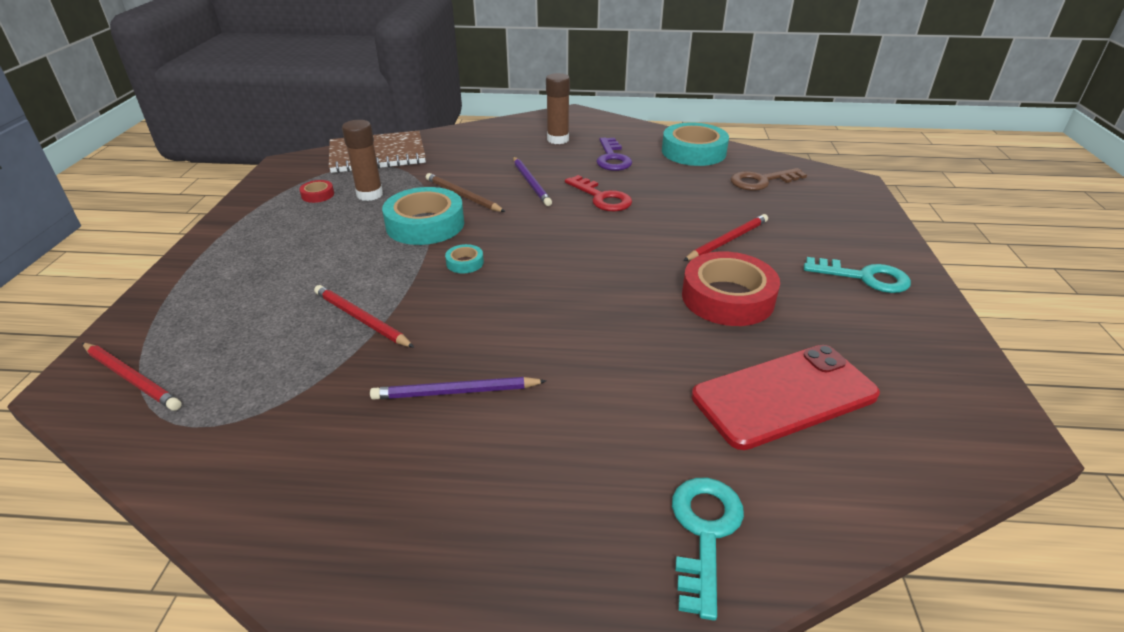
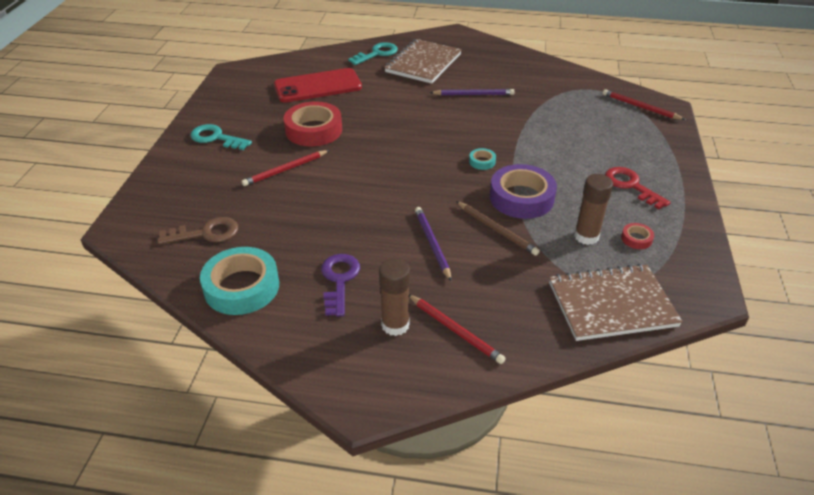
camera: 175 degrees left, 5 degrees up
(361, 319) = (537, 129): red pencil -> red pencil (455, 330)
(425, 224) = (521, 198): turquoise tape -> purple tape
(570, 496) = (423, 63): none -> brown notebook
(601, 198) = (368, 220): red key -> red key (631, 186)
(704, 533) = (377, 54): turquoise key -> turquoise key turned 150 degrees counterclockwise

